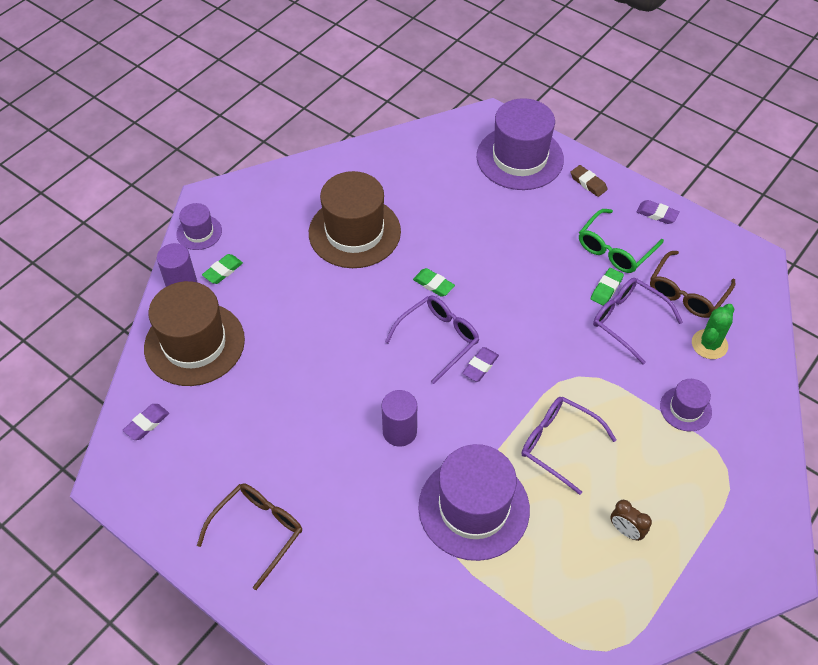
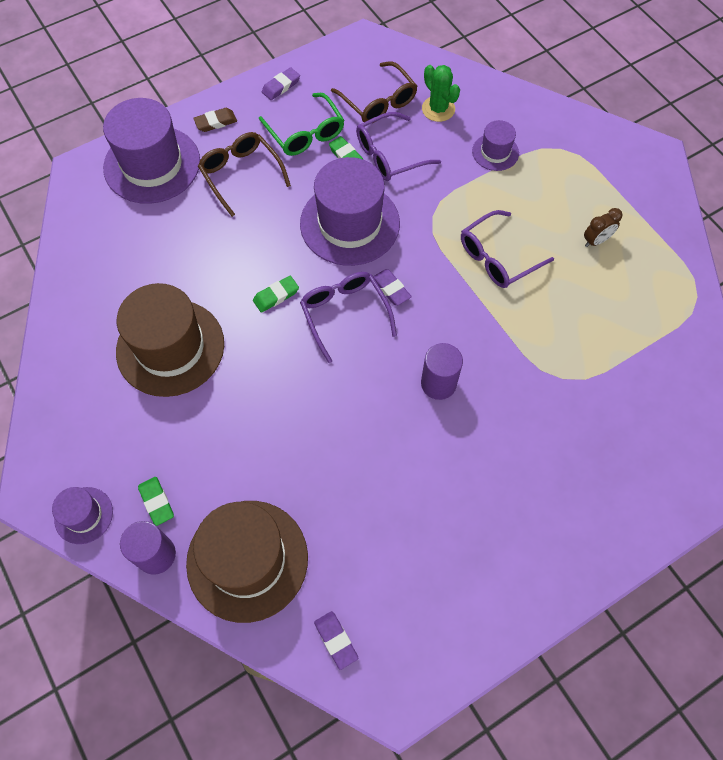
camera: 70 degrees left, 10 degrees up
(258, 531) = (508, 551): brown glasses -> brown glasses (241, 175)
(473, 508) = (540, 348): purple hat -> purple hat (350, 223)

